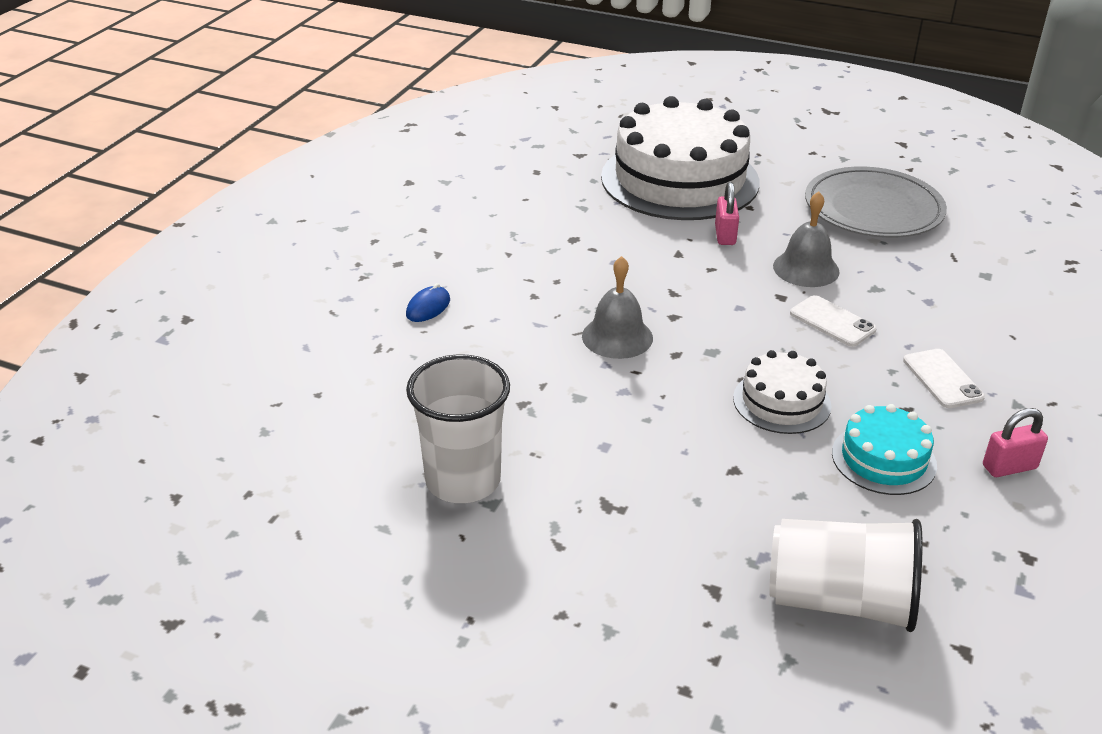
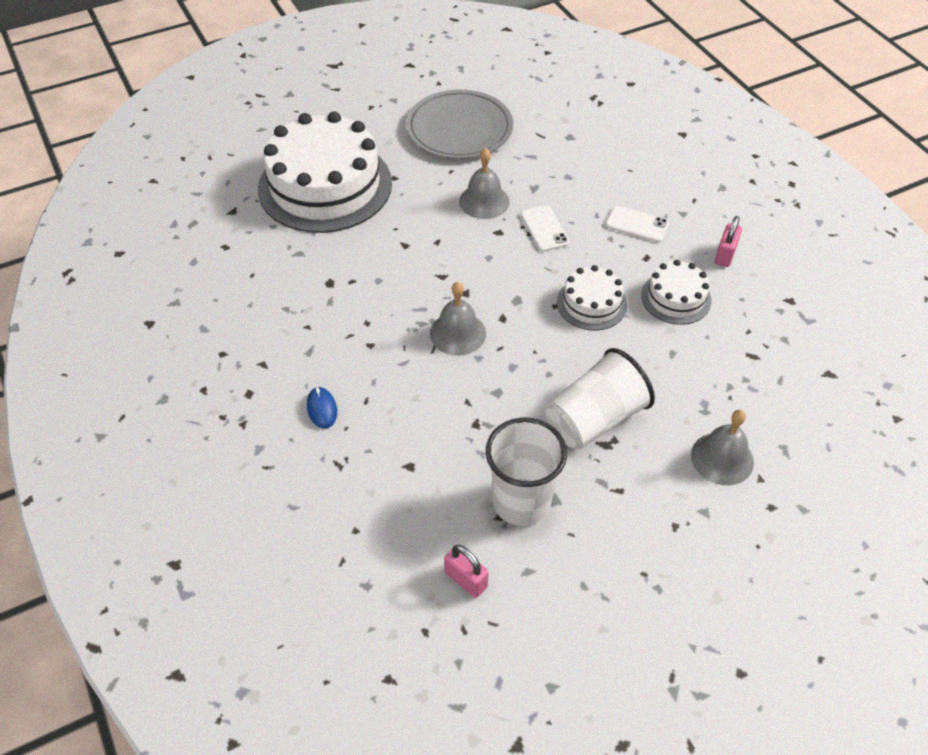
camera: 50 degrees left, 15 degrees up
(703, 609) = (722, 458): none -> grey bell
(725, 235) = (411, 210): pink padlock -> pink padlock (466, 579)
(832, 321) = (544, 228): white phone -> white phone turned 75 degrees clockwise
(840, 601) = (761, 396): white cup -> white cup (594, 419)
(883, 459) = (676, 298): turquoise cake -> white cake

